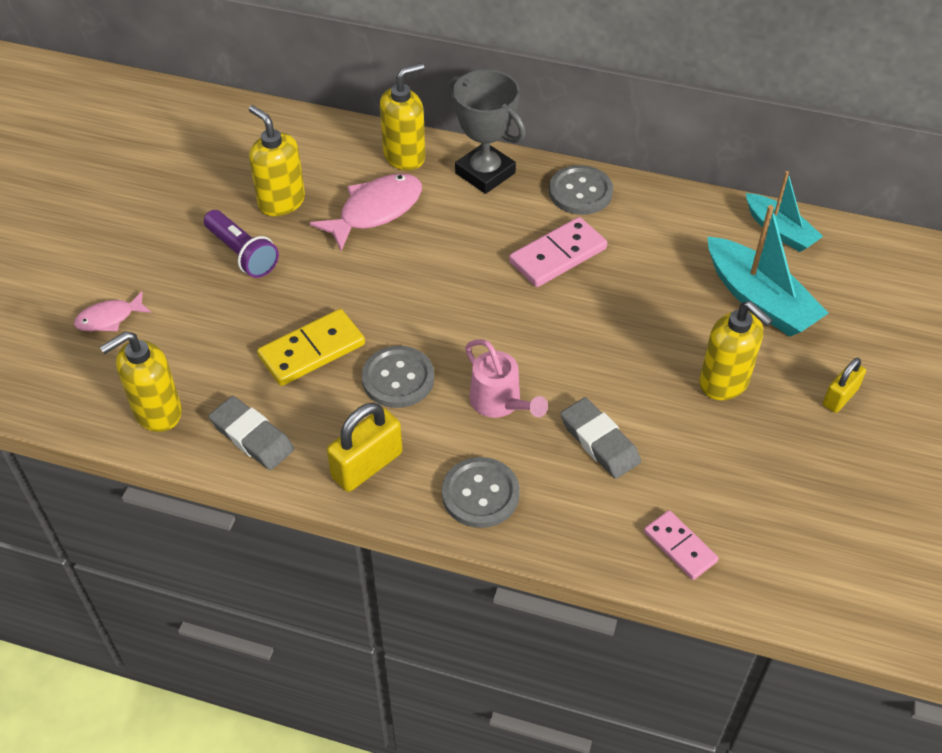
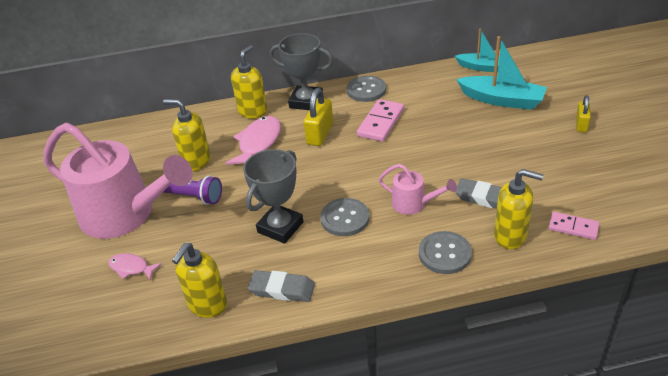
camera: 25 degrees left, 10 degrees down
(109, 318) = (131, 268): pink fish -> pink fish turned 75 degrees clockwise
(150, 241) = (126, 215): none -> pink watering can
(312, 350) = (280, 227): yellow domino -> grey trophy
(367, 465) = (366, 271): yellow padlock -> yellow padlock (320, 134)
(724, 382) = (520, 142): yellow soap dispenser -> yellow soap dispenser (510, 236)

